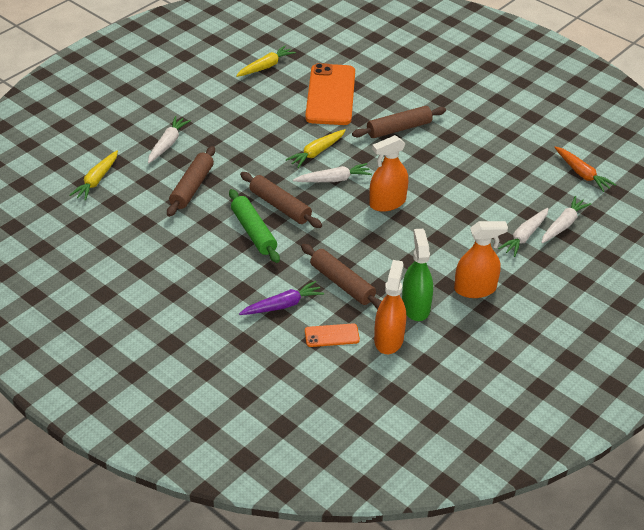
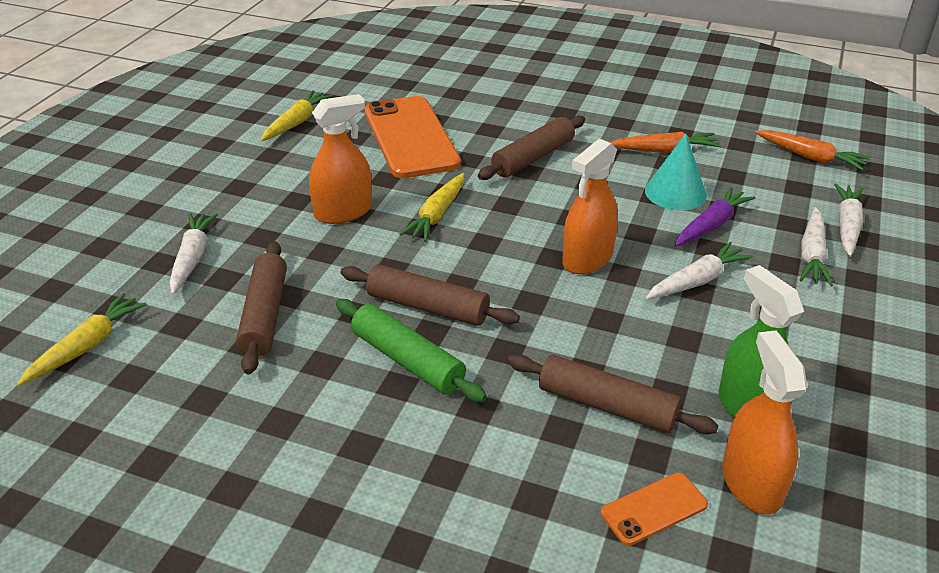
camera: 20 degrees left, 5 degrees down
(97, 180) = (86, 347): yellow carrot -> yellow carrot turned 150 degrees counterclockwise
(282, 305) = (532, 478): purple carrot -> purple carrot (711, 225)
(333, 180) = (485, 246): white carrot -> white carrot (696, 281)
(472, 175) = (675, 192): none -> turquoise cone
(475, 289) = (811, 352): orange spray bottle -> orange spray bottle (343, 212)
(487, 145) = (664, 150): none -> orange carrot

